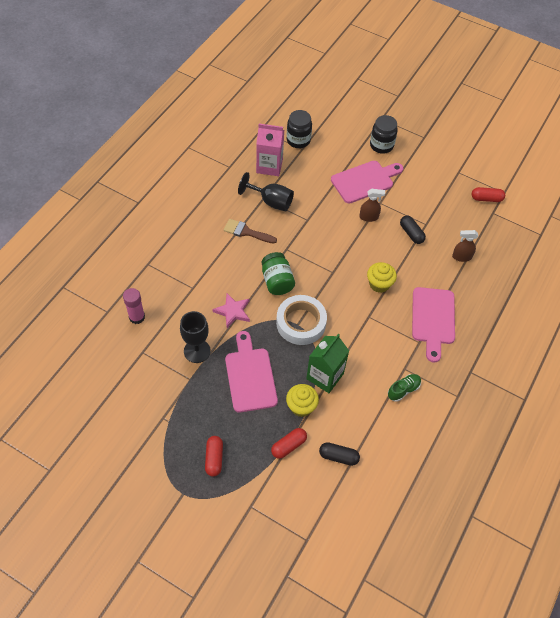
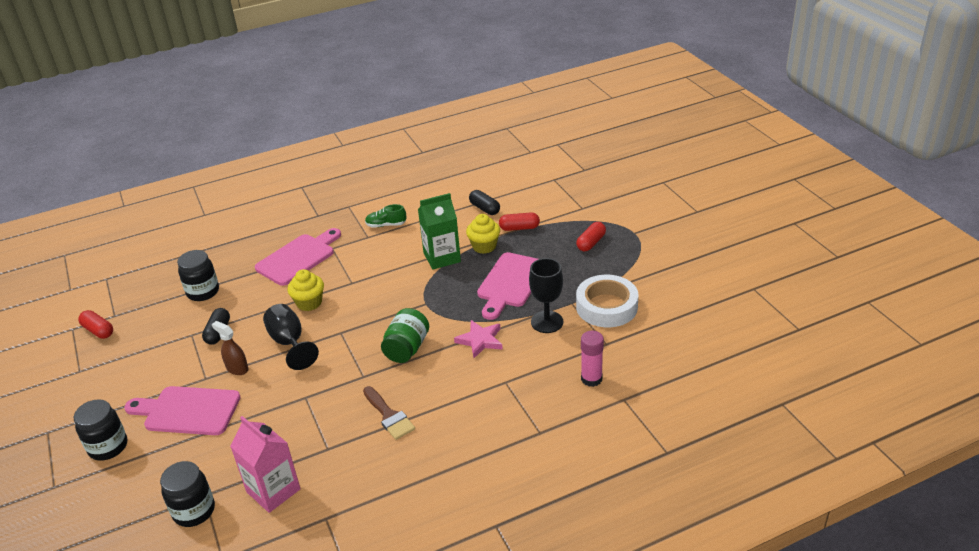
camera: 140 degrees left, 20 degrees down
(271, 202) = (323, 439): black goblet -> black goblet (289, 343)
(301, 323) = (421, 303): white tape -> white tape (606, 306)
(461, 257) = (203, 292): brown spray bottle -> black jar

